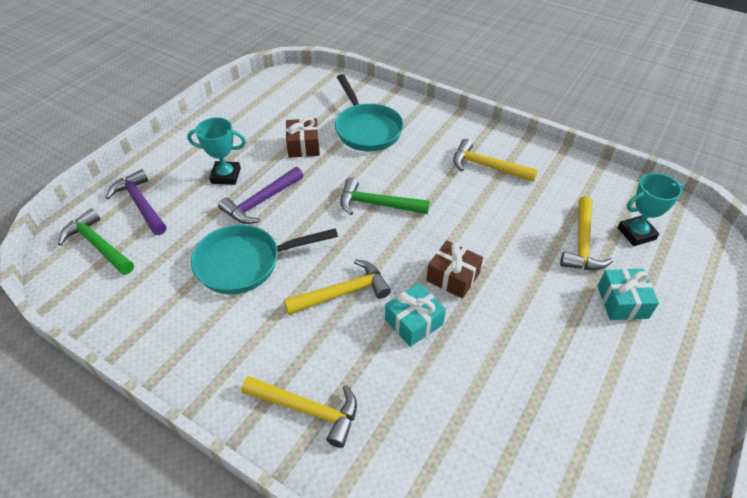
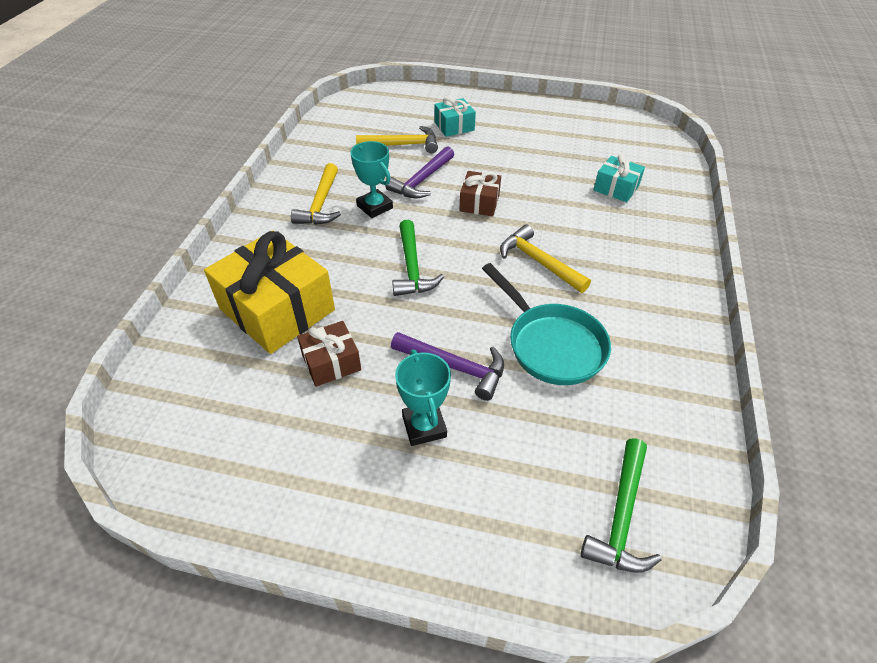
camera: 110 degrees left, 0 degrees up
(140, 204) = (525, 507): purple hammer -> purple hammer (422, 180)
(307, 409) = (657, 251): yellow hammer -> none
(366, 129) = (277, 309): turquoise pan -> yellow gift
(414, 322) = (539, 215): turquoise gift -> turquoise gift (616, 188)
(636, 233) = (379, 123): turquoise trophy -> turquoise trophy (375, 207)

